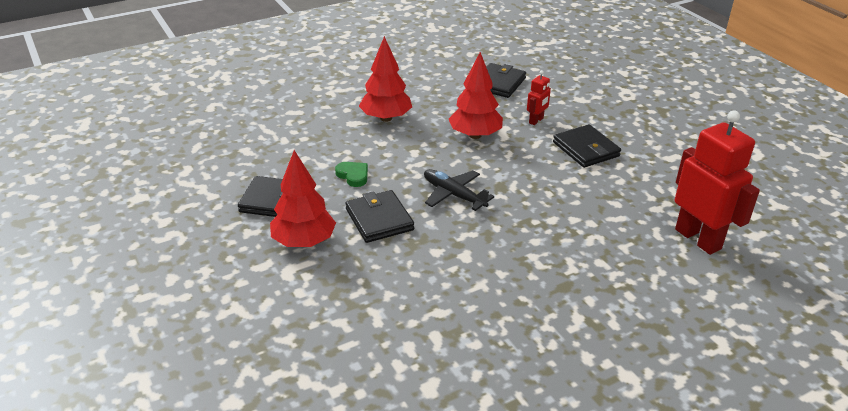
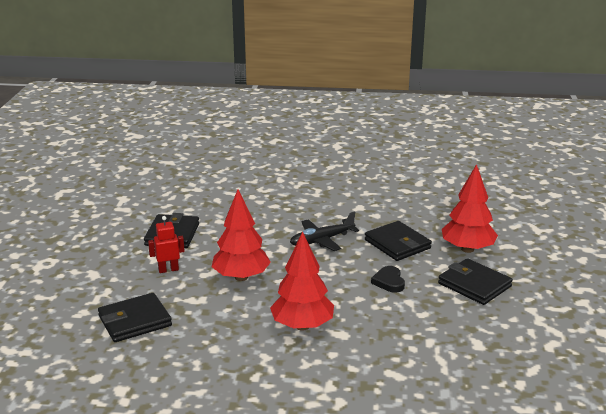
camera: 145 degrees left, 10 degrees down
(353, 175) = (389, 282): green heart -> black heart
(379, 219) = (397, 244): black wallet -> black wallet turned 45 degrees counterclockwise
(454, 195) = (322, 240): black plane -> black plane turned 75 degrees clockwise
(698, 239) = (204, 170): red robot -> none

